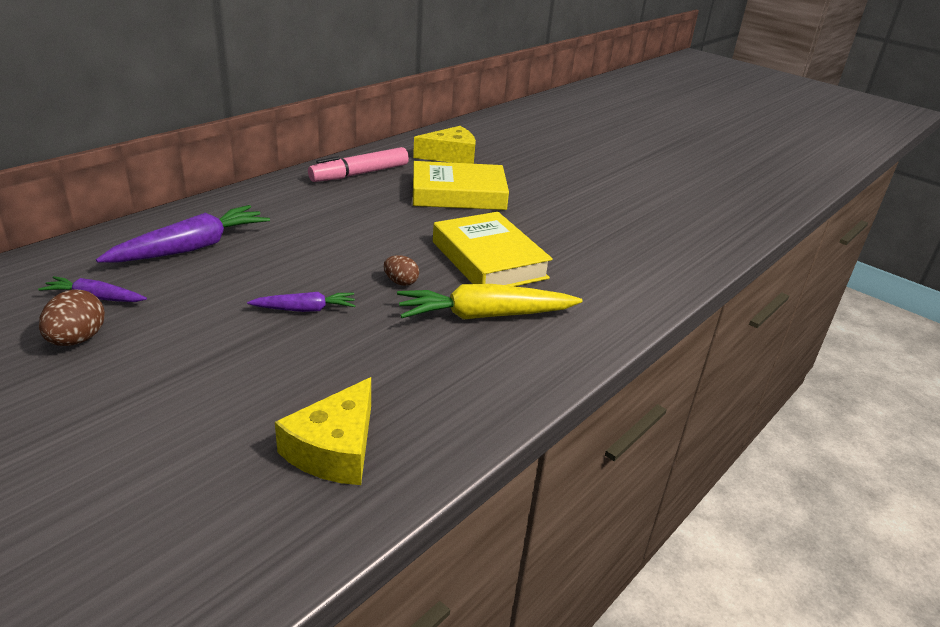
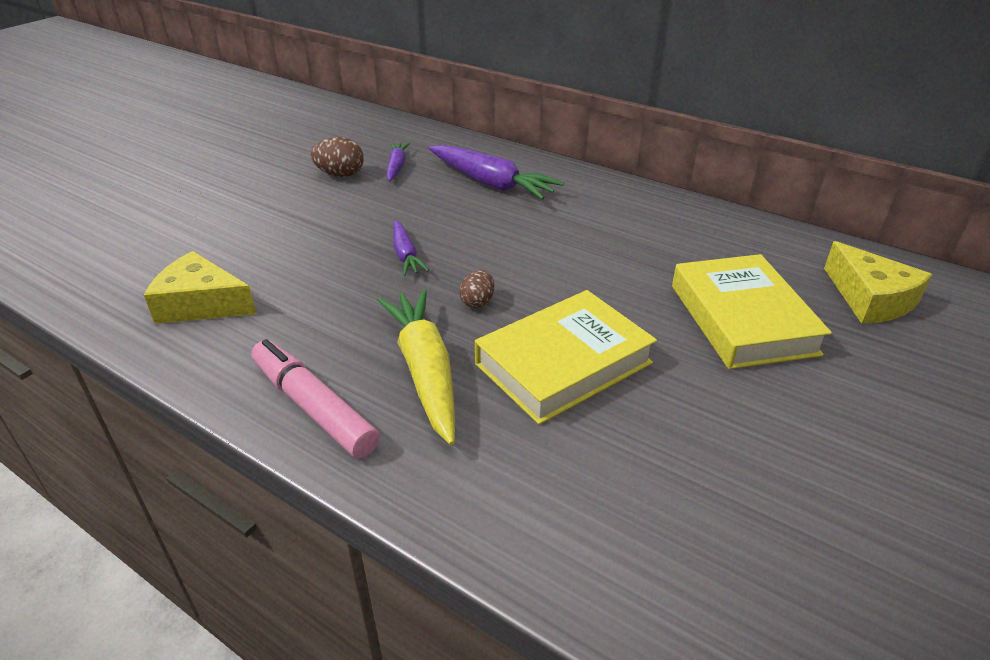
camera: 85 degrees right, 5 degrees up
(359, 174) = (728, 237): pink marker -> pink marker (314, 407)

